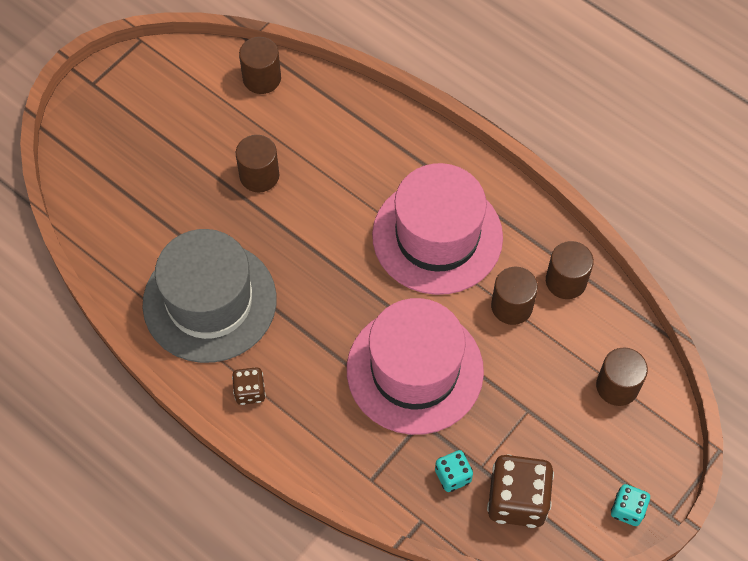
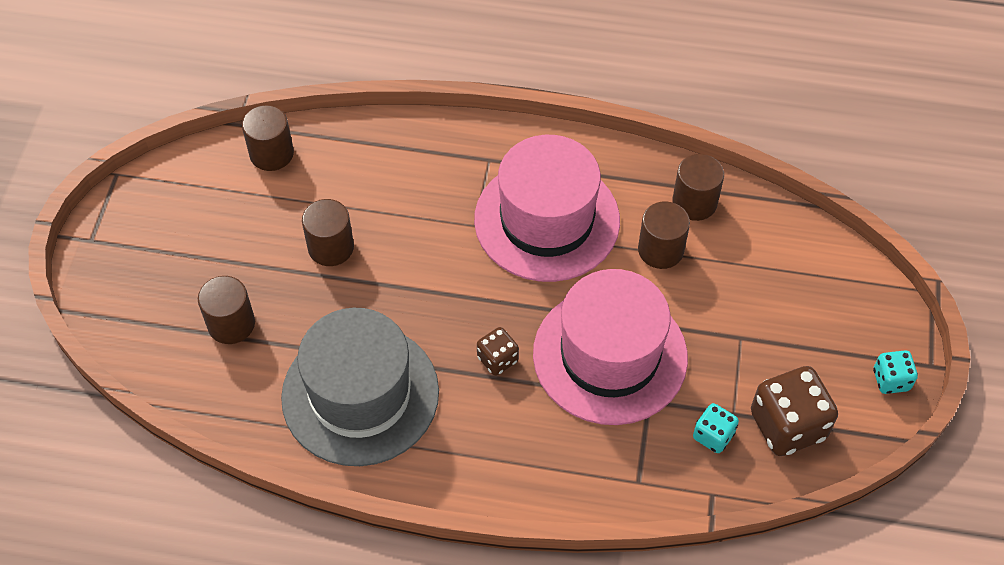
camera: 30 degrees left, 5 degrees down
(250, 391) = (461, 461): brown dice -> brown dice (497, 359)
(617, 386) = (805, 273): brown cylinder -> brown cylinder (231, 324)

